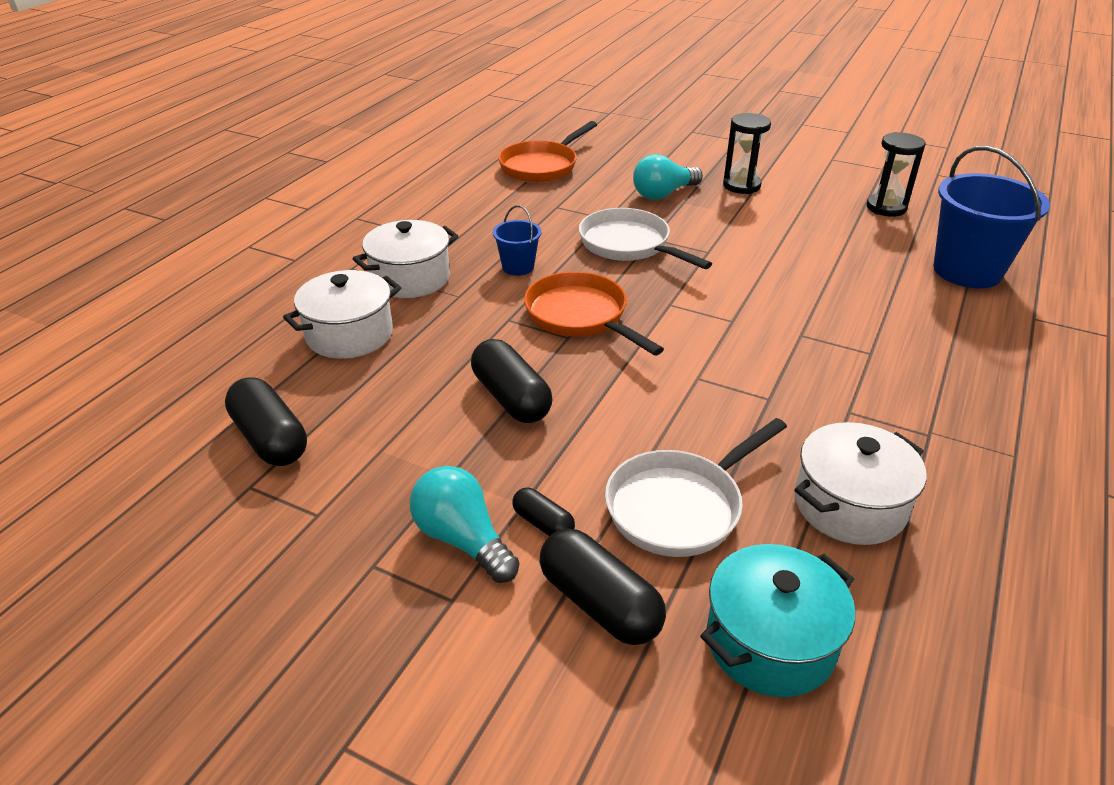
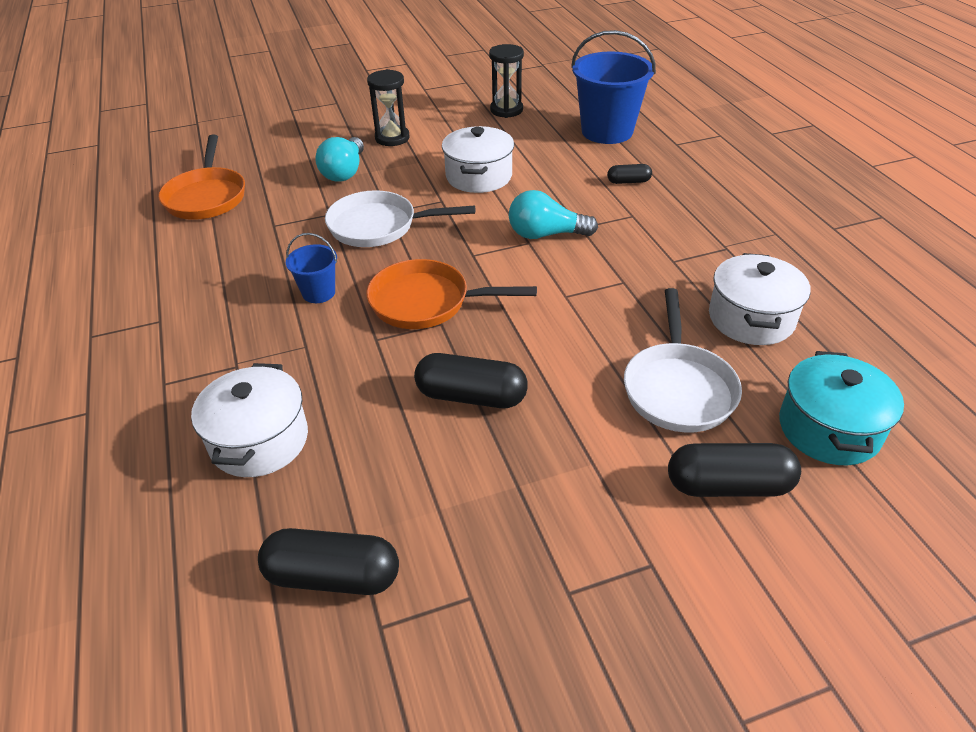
camera: 45 degrees left, 5 degrees up
(410, 278) = (238, 358): white pot -> white pot (479, 176)
(462, 539) = (595, 520): turquoise light bulb -> turquoise light bulb (545, 234)
(543, 523) = (624, 465): black capsule -> black capsule (628, 182)

